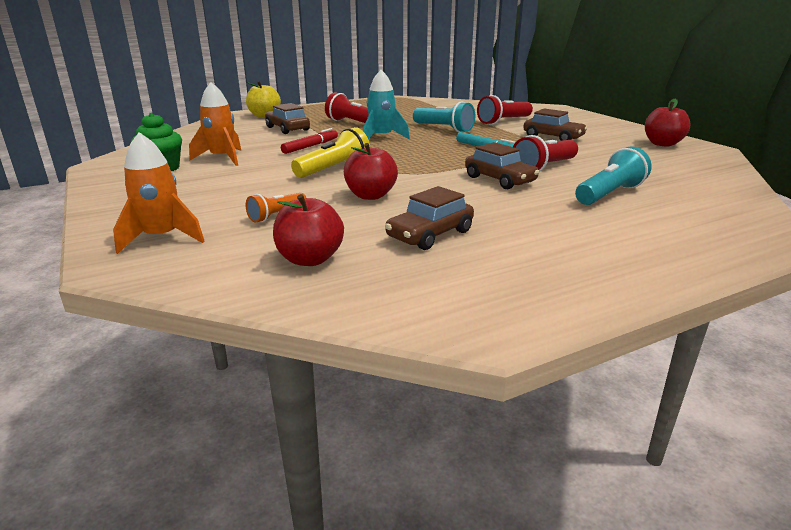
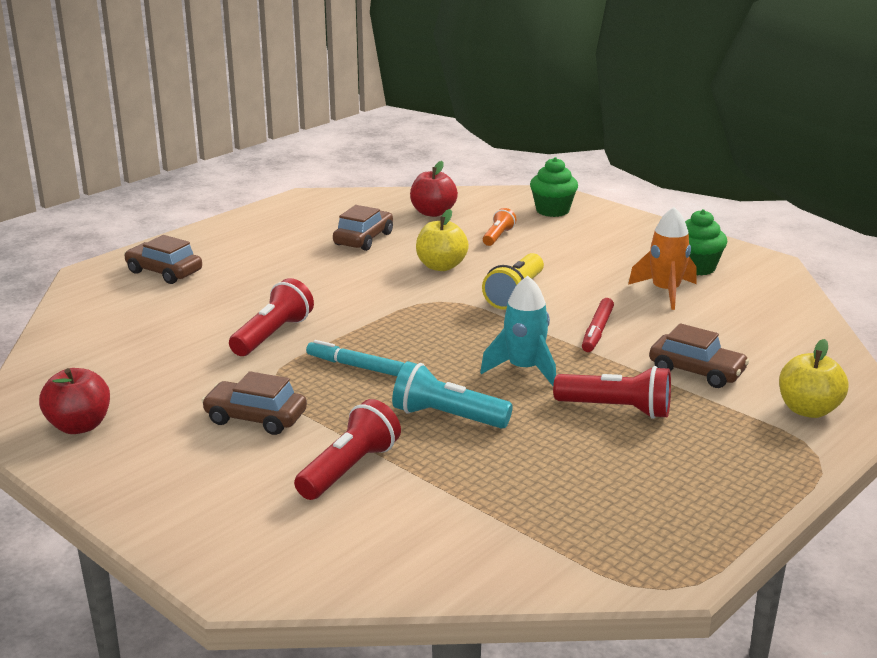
camera: 160 degrees right, 0 degrees up
(162, 238) = (552, 210): orange rocket -> green cupcake
(370, 195) = (441, 266): red apple -> yellow apple
(499, 180) = (323, 306): brown car -> brown car (164, 272)
(609, 194) = (207, 302): turquoise flashlight -> none

